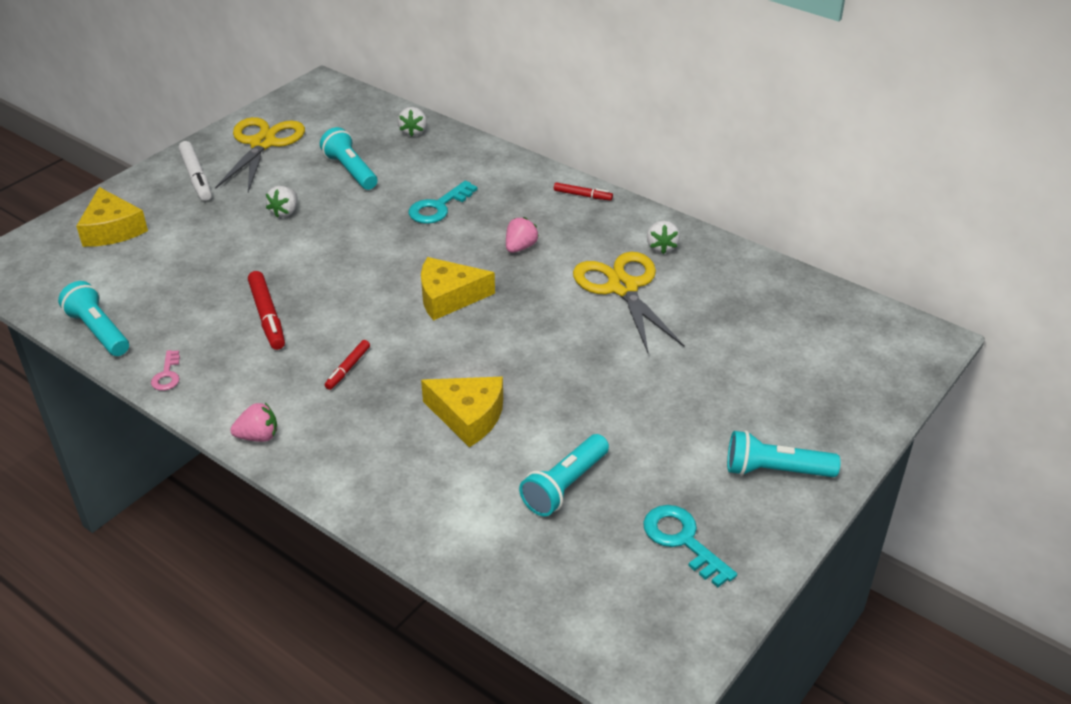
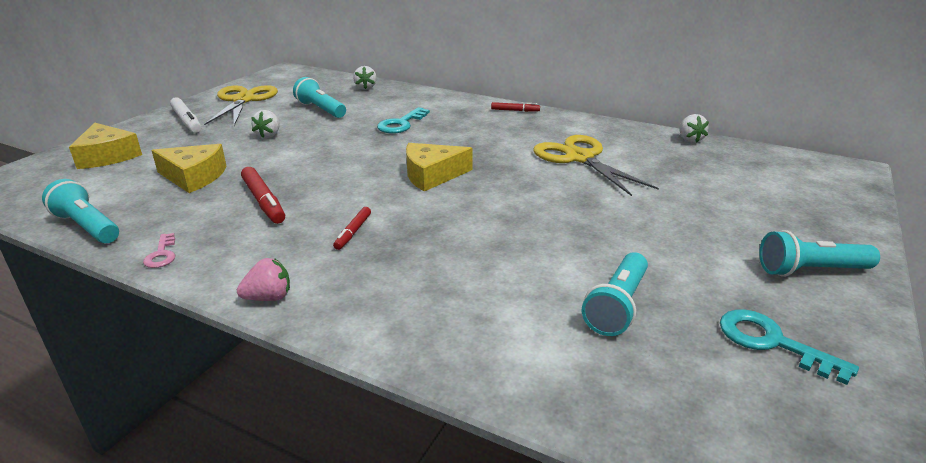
camera: 10 degrees left, 10 degrees down
(468, 416) = (488, 257): yellow cheese -> yellow cheese (194, 177)
(520, 247) = (480, 141): pink strawberry -> none
(661, 247) = (595, 133): white strawberry -> white strawberry (689, 140)

